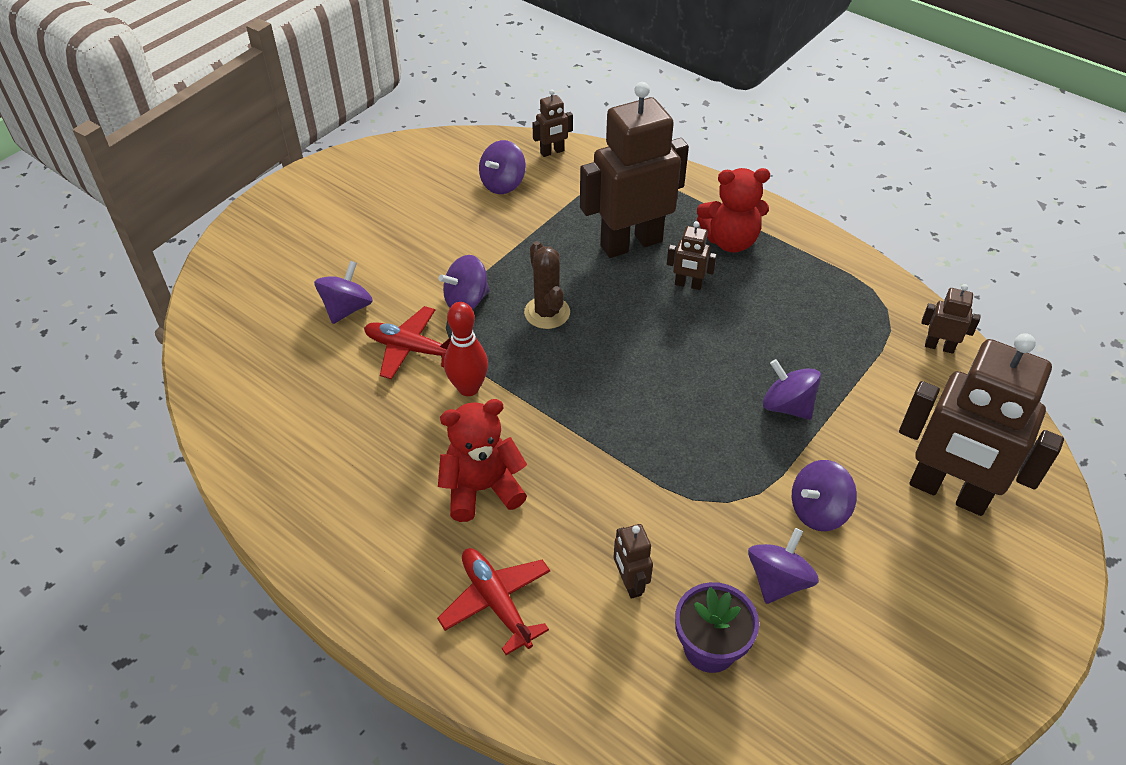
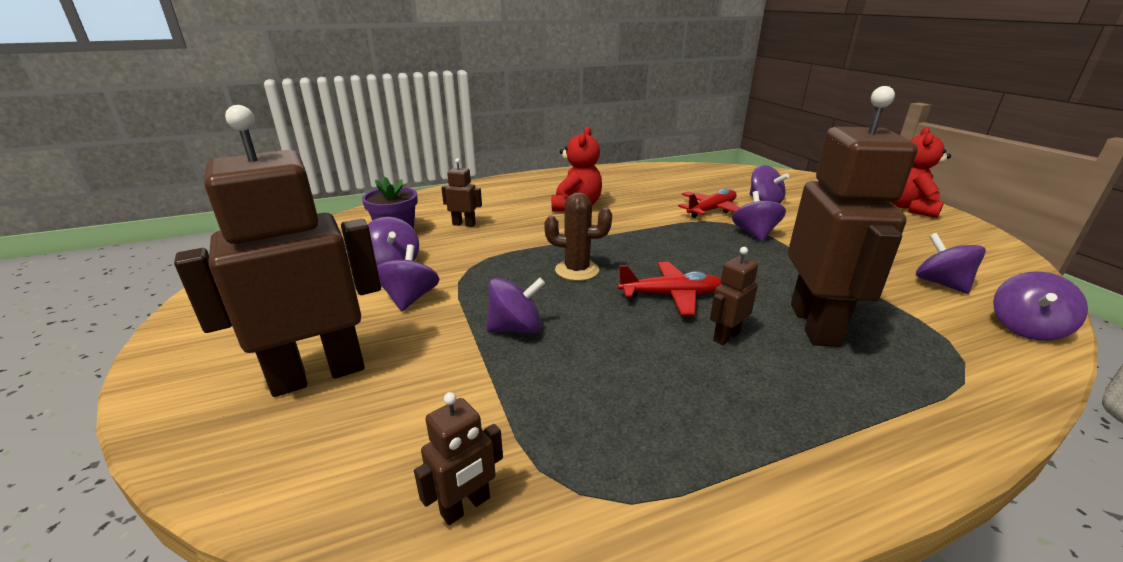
camera: 120 degrees right, 20 degrees down
(468, 388) = (660, 218): red bowling pin -> none
(496, 602) = (503, 196): red plane -> red plane (671, 295)
(547, 313) = (723, 258): brown cactus -> brown cactus (577, 270)
(552, 152) = (1025, 328): brown robot -> purple spinning top
(730, 241) = (802, 400): red teddy bear -> red teddy bear (909, 208)

